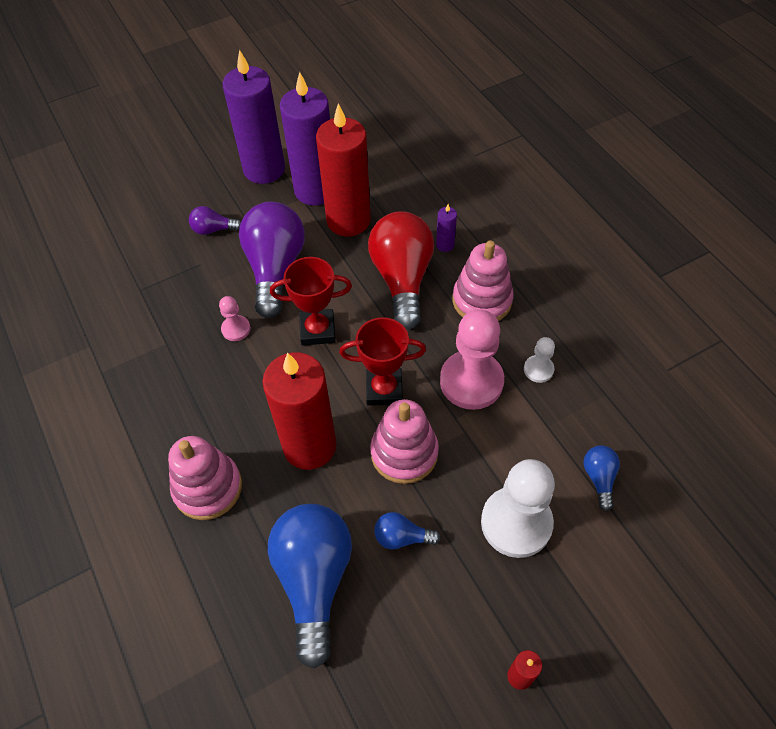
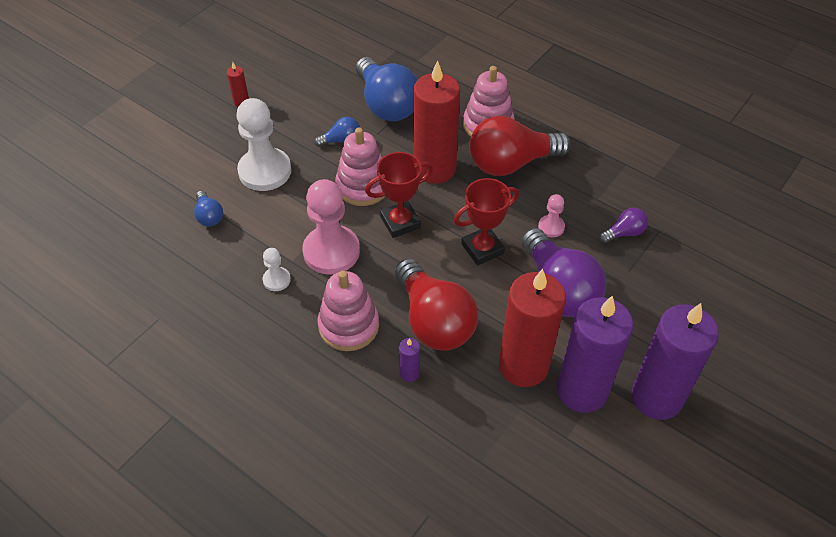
camera: 155 degrees right, 5 degrees down
(213, 229) = (647, 307): purple light bulb -> purple light bulb (624, 233)
(220, 420) = (511, 163): none -> red light bulb

